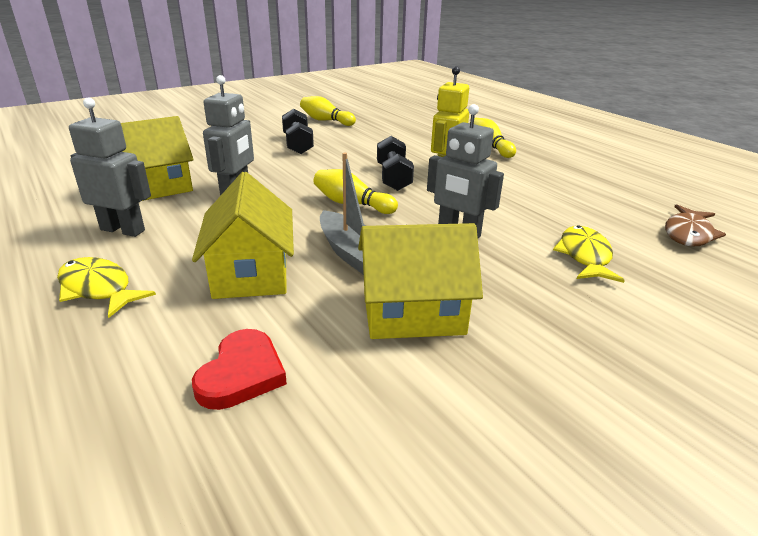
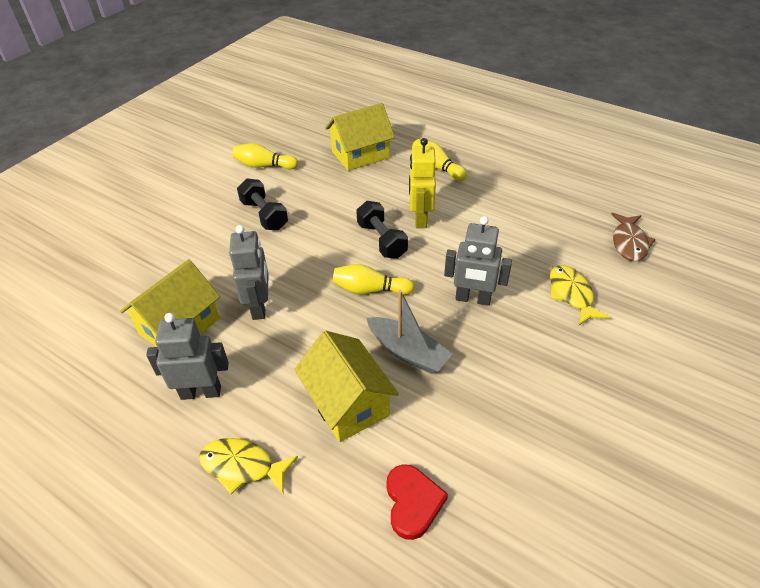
camera: 20 degrees left, 15 degrees up
(413, 313) = (488, 400): yellow house -> yellow house (360, 154)

